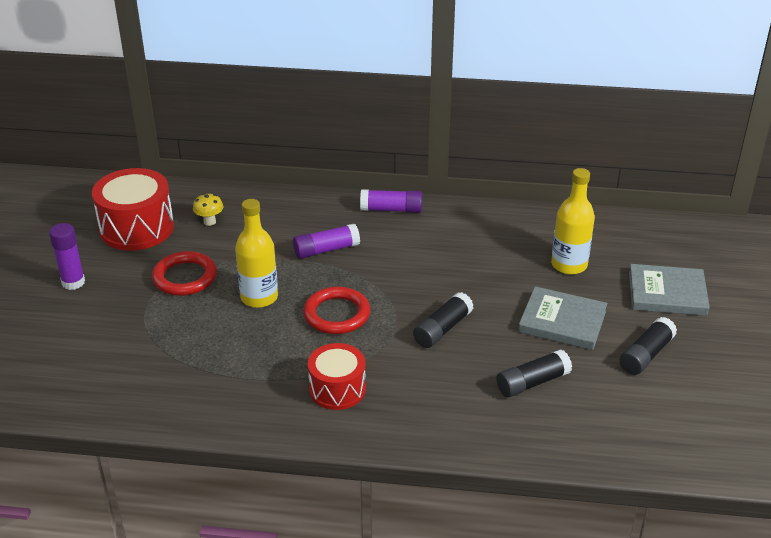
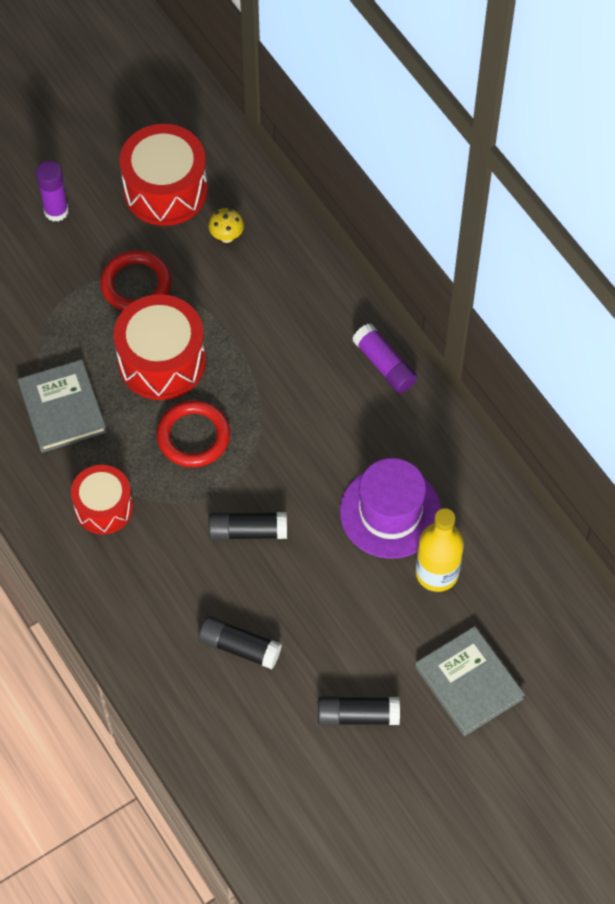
camera: 50 degrees right, 25 degrees up
(259, 297) = (162, 361): yellow bottle -> red drum
(326, 250) = (273, 359): purple glue stick -> none
(501, 261) = (390, 512): none -> purple hat
(562, 321) = (344, 619): grey book -> grey book (62, 408)

